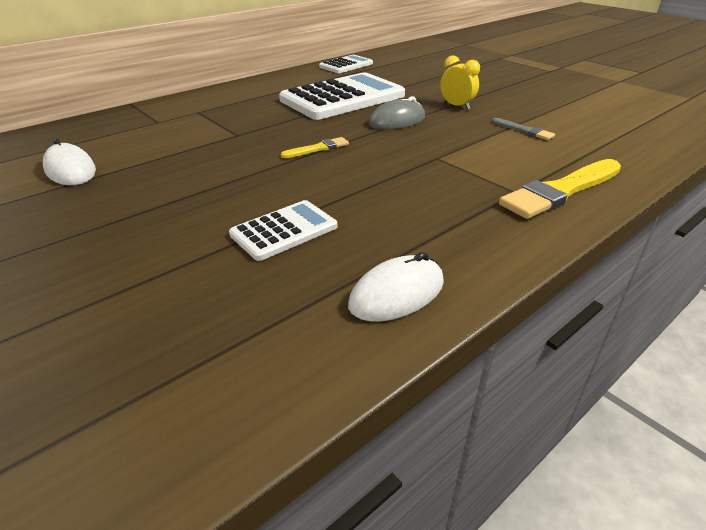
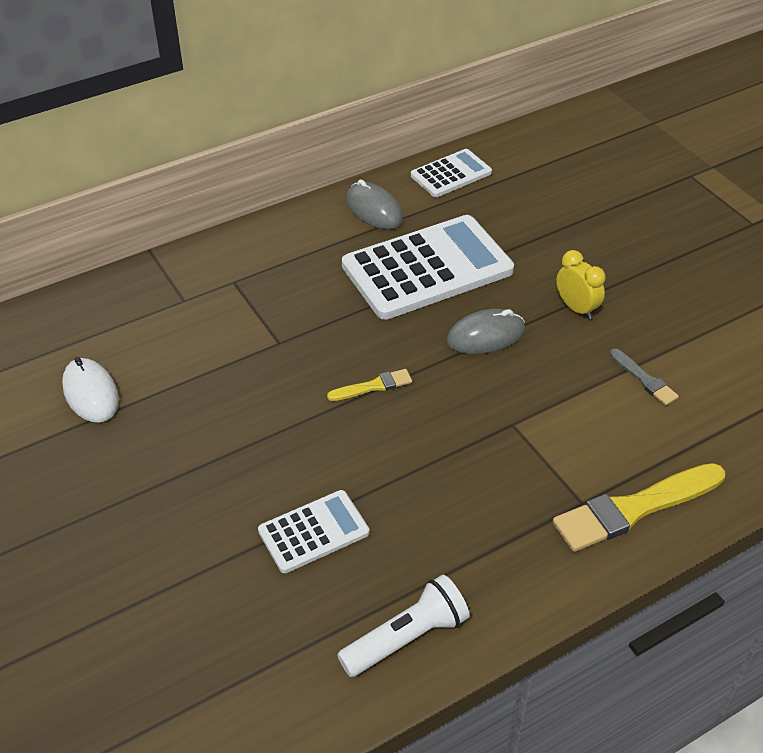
camera: 10 degrees right, 10 degrees up
(297, 79) = (374, 210): none -> grey mouse
(397, 294) = (406, 638): white mouse -> white flashlight

